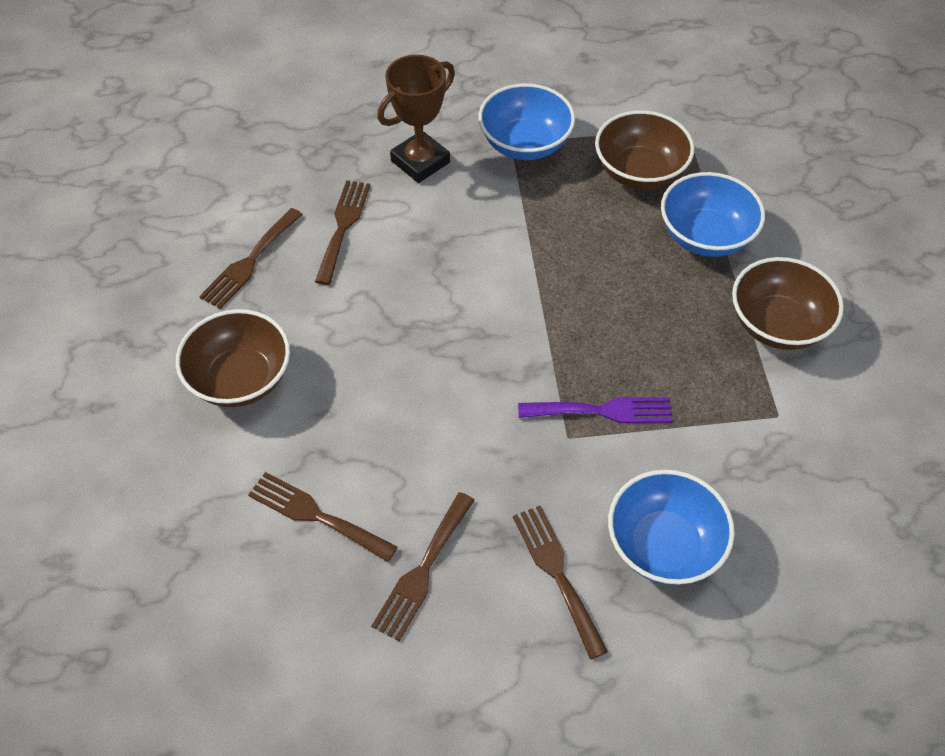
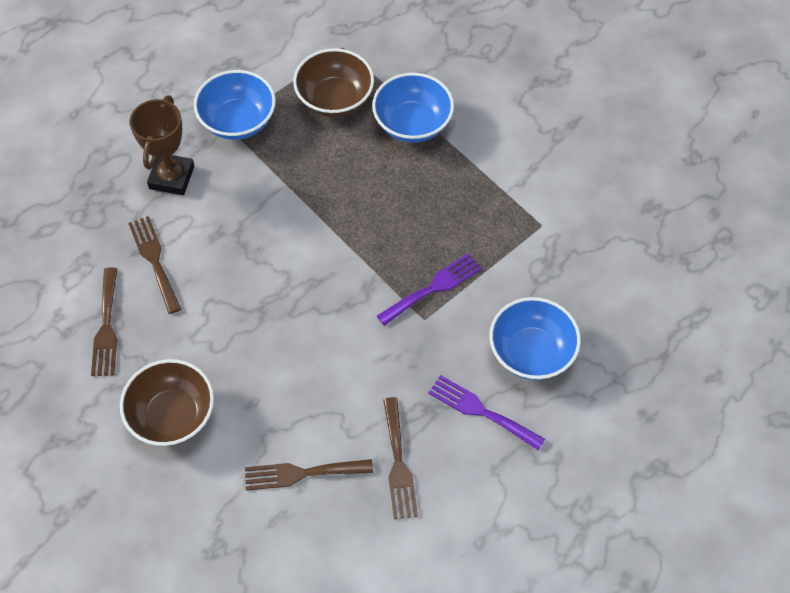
camera: 35 degrees left, 5 degrees up
(557, 573) = (481, 411): brown fork -> purple fork
(777, 324) = (500, 162): brown bowl -> none

